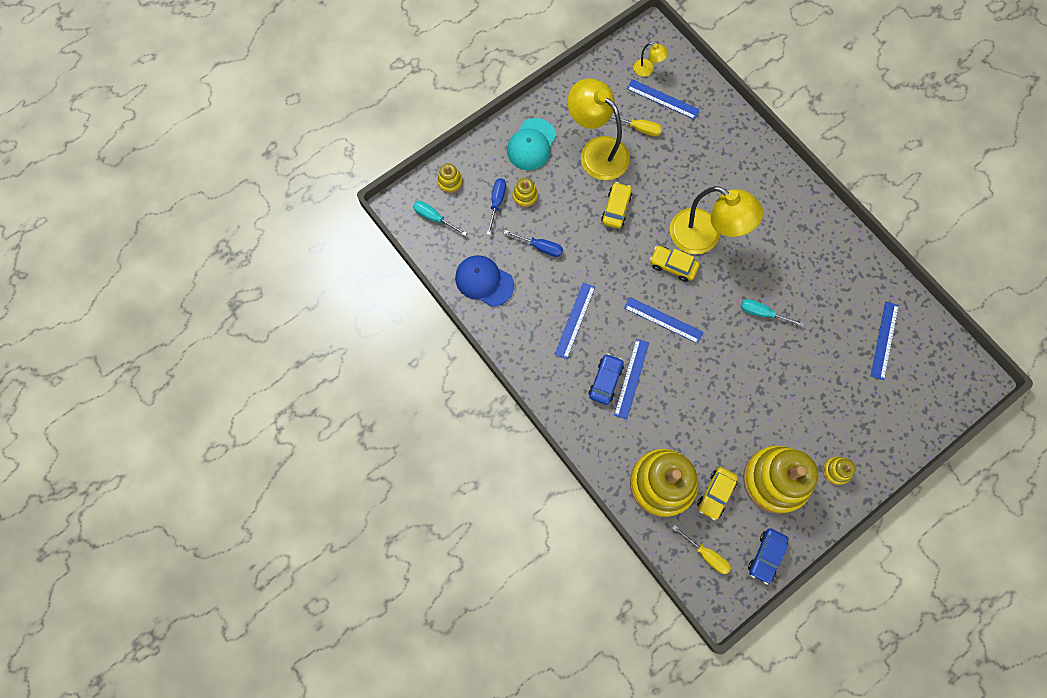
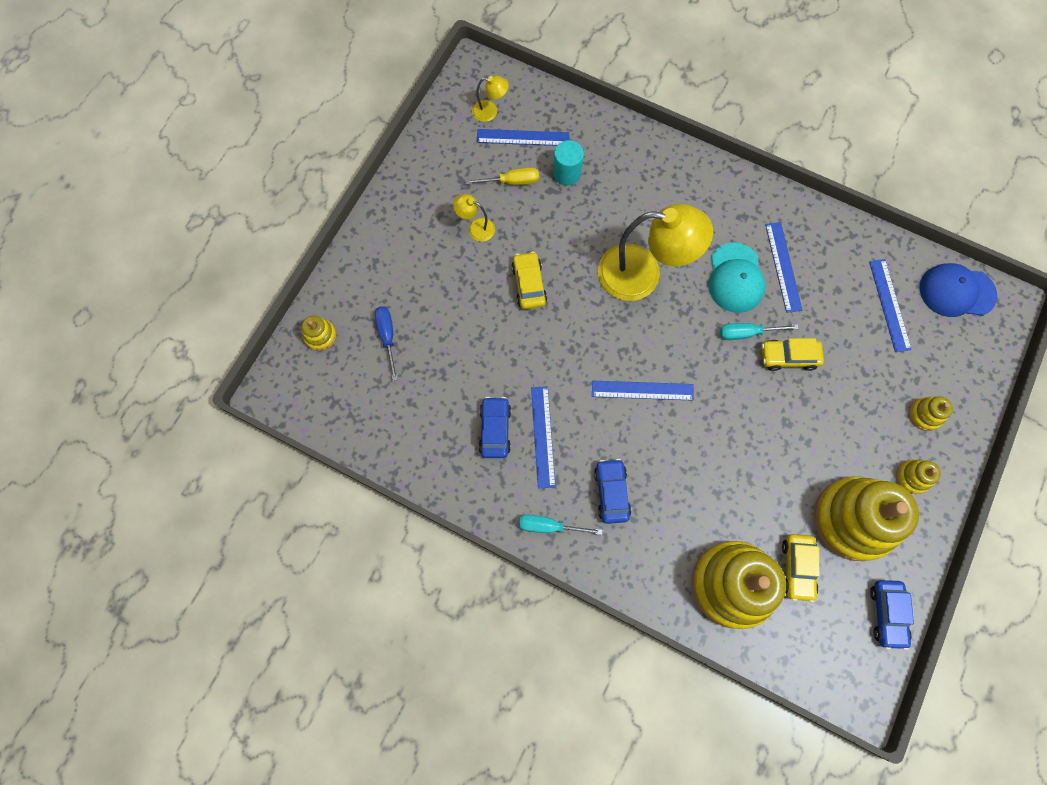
camera: 25 degrees left, 0 degrees up
(434, 218) = (321, 388): turquoise screwdriver -> turquoise screwdriver (549, 526)
(484, 281) = (415, 438): blue cap -> blue cap (956, 291)
(525, 196) = (417, 315): yellow stacking toy -> yellow stacking toy (925, 414)
(531, 144) = (397, 251): turquoise cap -> turquoise cap (735, 278)
(540, 247) = (462, 367): blue screwdriver -> none
(543, 300) = (495, 430): none -> blue car
(596, 151) = (476, 228): yellow lamp -> yellow lamp, size x0.44
(631, 378) = (639, 475): blue ruler -> blue ruler (783, 266)
(673, 266) = (623, 322): yellow car -> yellow car (788, 357)
(683, 139) = (567, 173): none -> turquoise cylinder
(706, 554) = (821, 645): yellow screwdriver -> none

